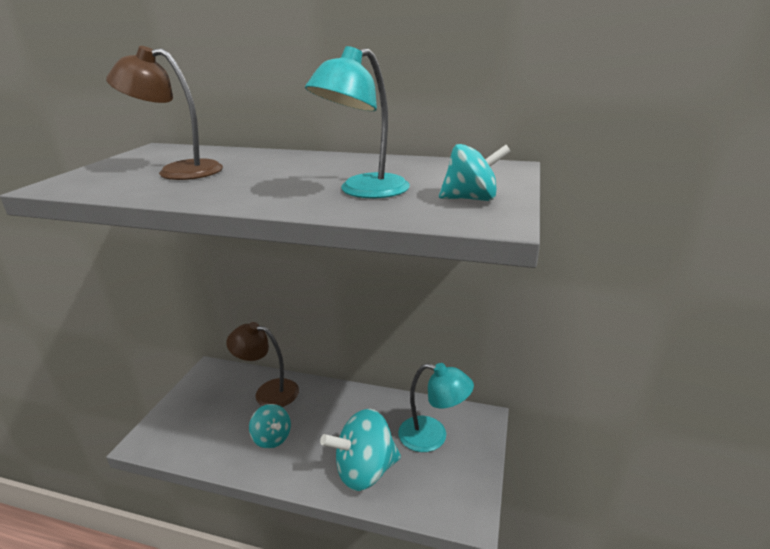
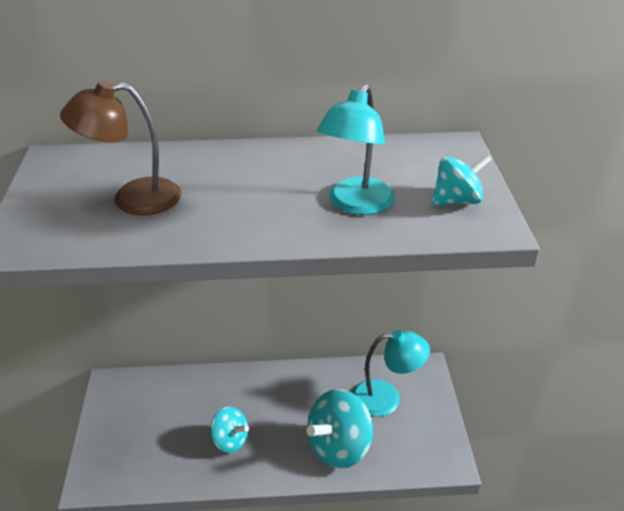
camera: 20 degrees left, 10 degrees up
(268, 392) = (196, 393): brown lamp -> none

